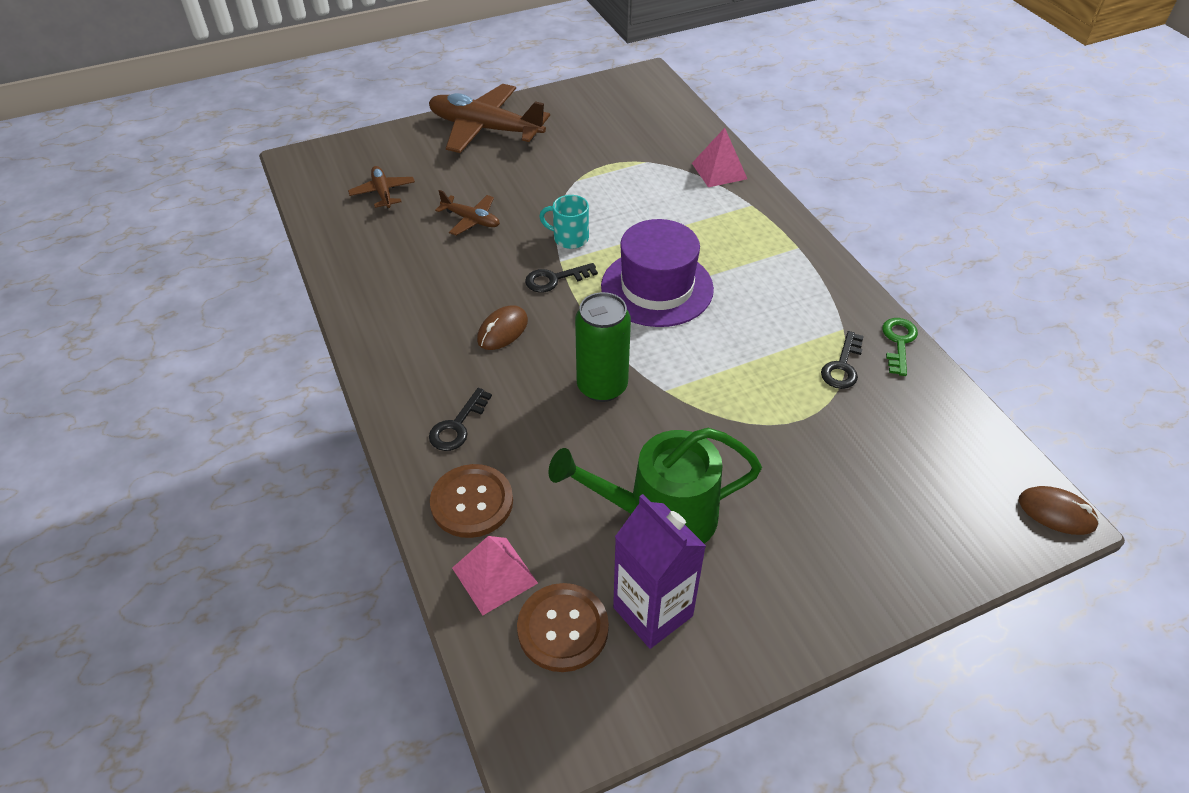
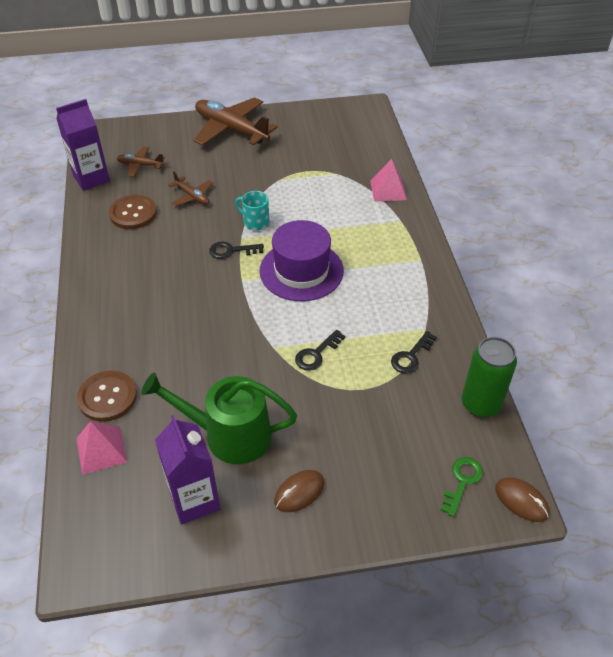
camera: 15 degrees right, 0 degrees up
(321, 220) = (91, 178): none -> purple carton
(383, 192) = (140, 165): brown plane -> brown plane turned 75 degrees counterclockwise
(457, 426) = (120, 342): black key -> black key (316, 354)
(502, 330) = (179, 281): brown mouse -> brown mouse (299, 492)
(563, 628) = (130, 496): brown button -> brown button (133, 213)
(602, 386) = (230, 335): green can -> green can (480, 404)
(898, 342) = (463, 347): green key -> green key (462, 481)

